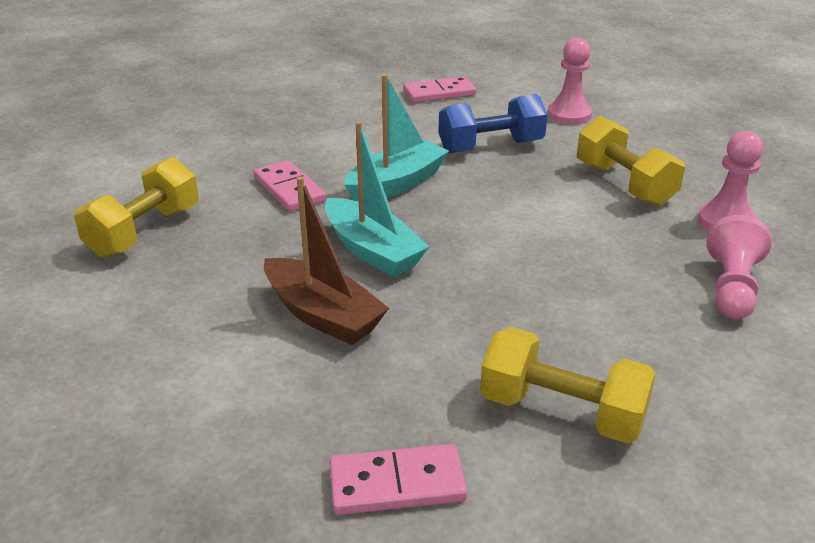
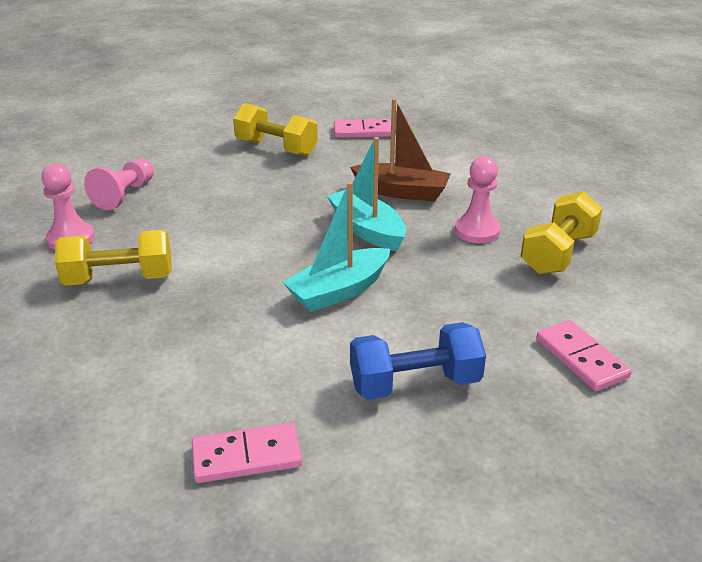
camera: 175 degrees left, 0 degrees up
(289, 189) = (444, 289): pink domino -> pink domino (581, 358)
(323, 315) = (402, 192): brown boat -> brown boat turned 150 degrees clockwise
(490, 147) = (223, 336): blue dumbbell -> blue dumbbell (415, 384)
(569, 115) = (90, 390): pink pawn -> pink pawn (477, 231)
(624, 184) = (119, 279): yellow dumbbell -> yellow dumbbell turned 75 degrees counterclockwise

